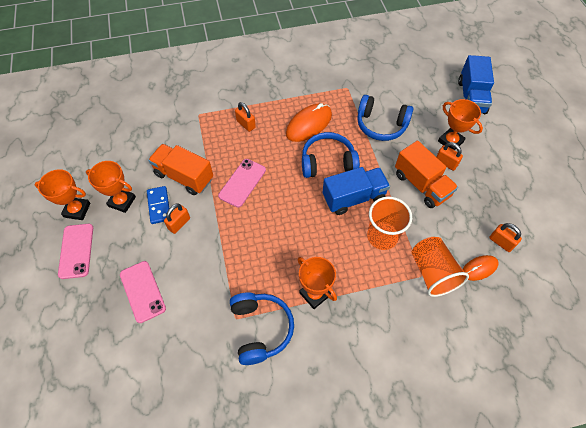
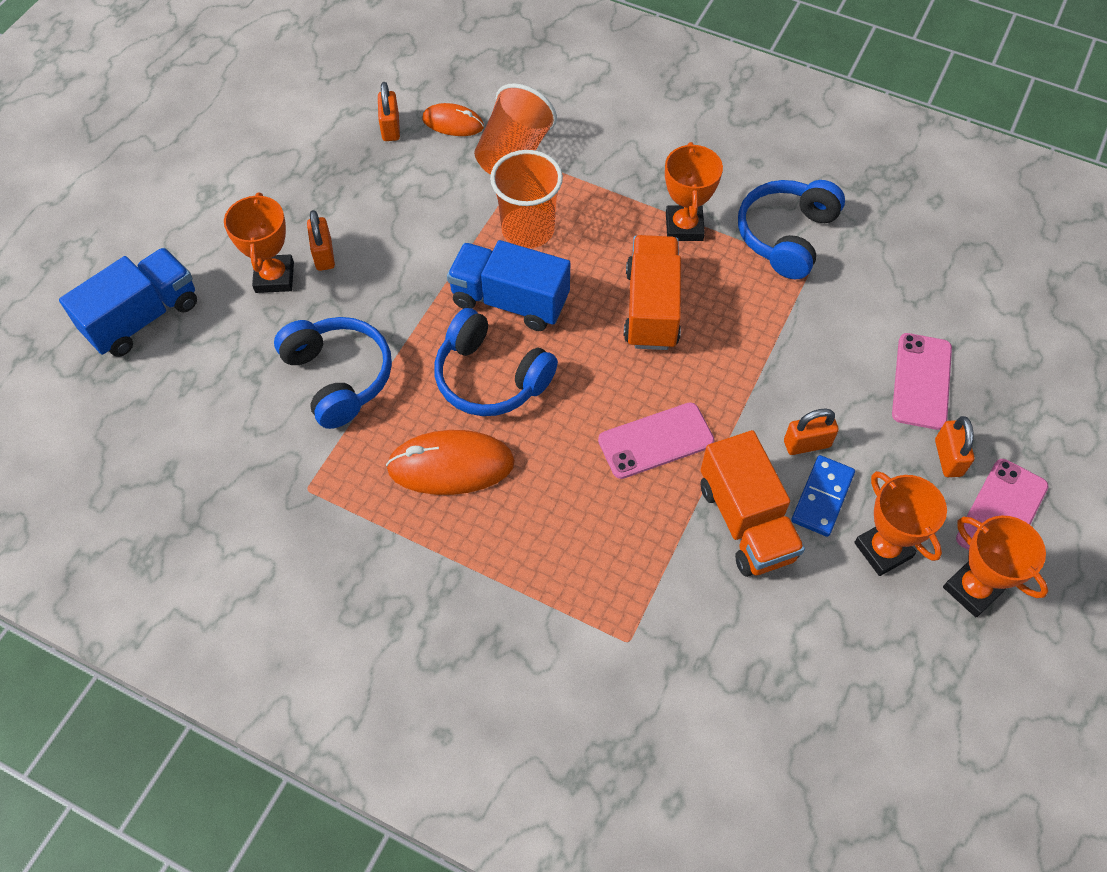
camera: 140 degrees left, 0 degrees up
(246, 124) = (558, 549): orange padlock -> orange padlock (948, 458)
(421, 185) = (396, 252): orange truck -> orange truck (651, 308)

